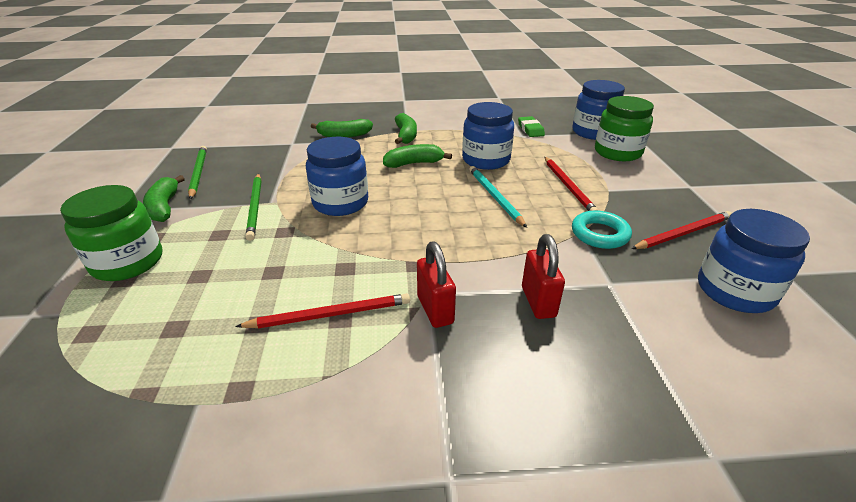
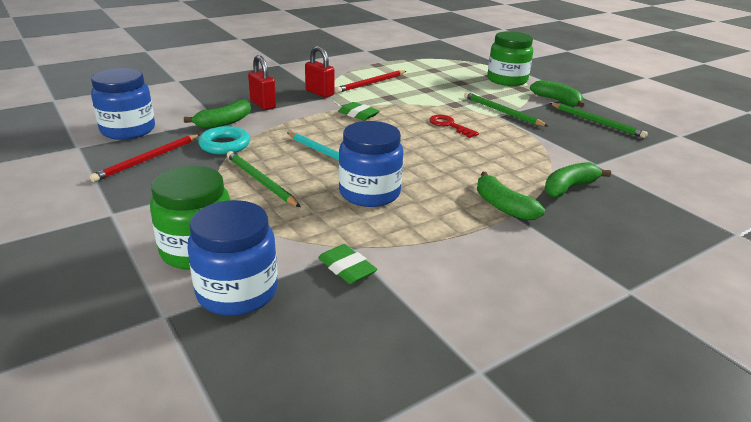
camera: 150 degrees right, 5 degrees down
(340, 203) = (449, 125): blue jar -> red key
(414, 163) = (440, 171): green banana -> green banana (224, 122)
(420, 244) = (358, 114): none -> green eraser
(568, 186) = (260, 181): red pencil -> green pencil

